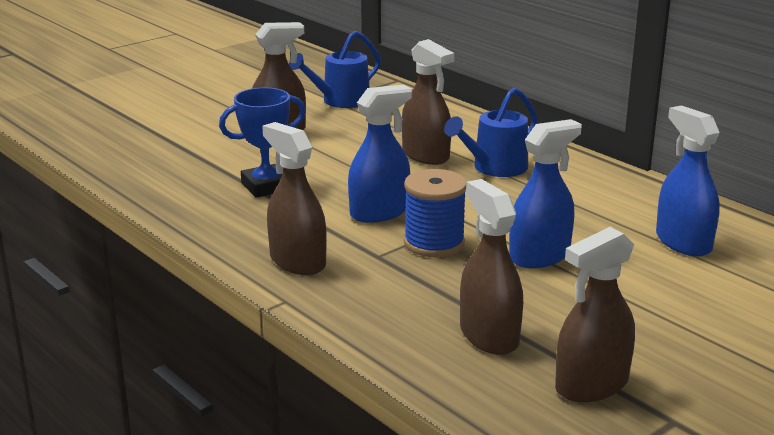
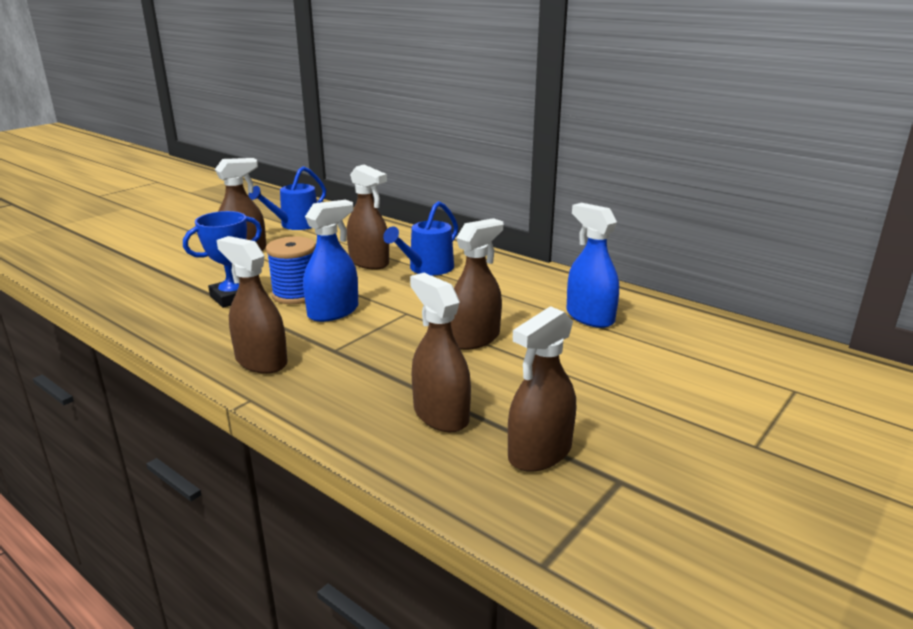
camera: 10 degrees left, 0 degrees up
(434, 243) = (383, 335): blue spool -> blue spool (296, 294)
(539, 256) = (474, 338): blue spray bottle -> brown spray bottle

